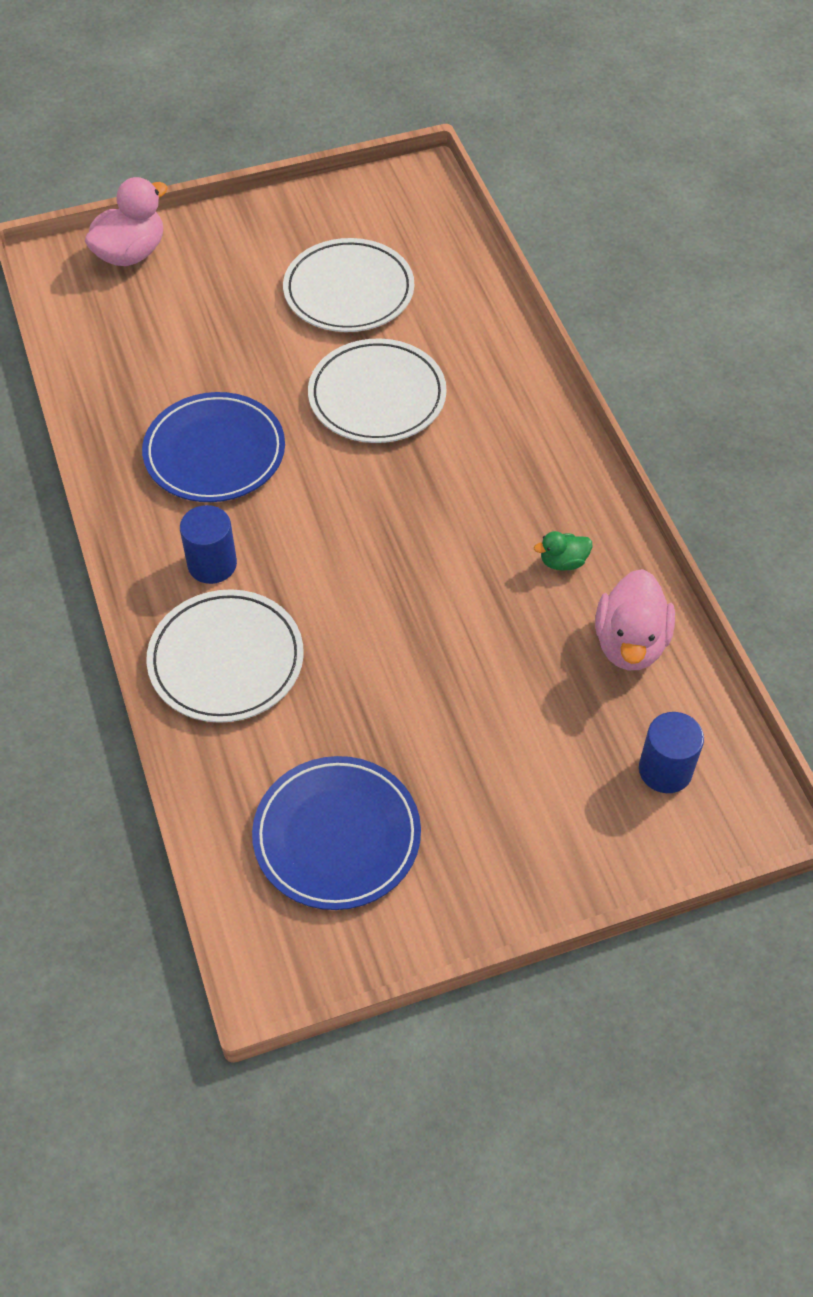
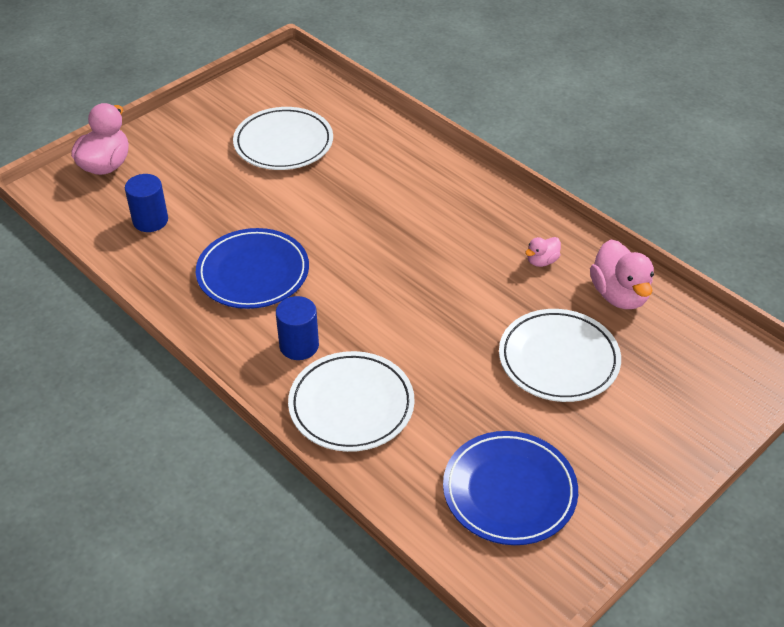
camera: 25 degrees left, 10 degrees down
(377, 396) = (347, 201): white plate -> white plate (558, 359)
(563, 562) = (542, 261): green duck -> pink duck
(665, 770) = (695, 363): blue cylinder -> blue cylinder (150, 220)

